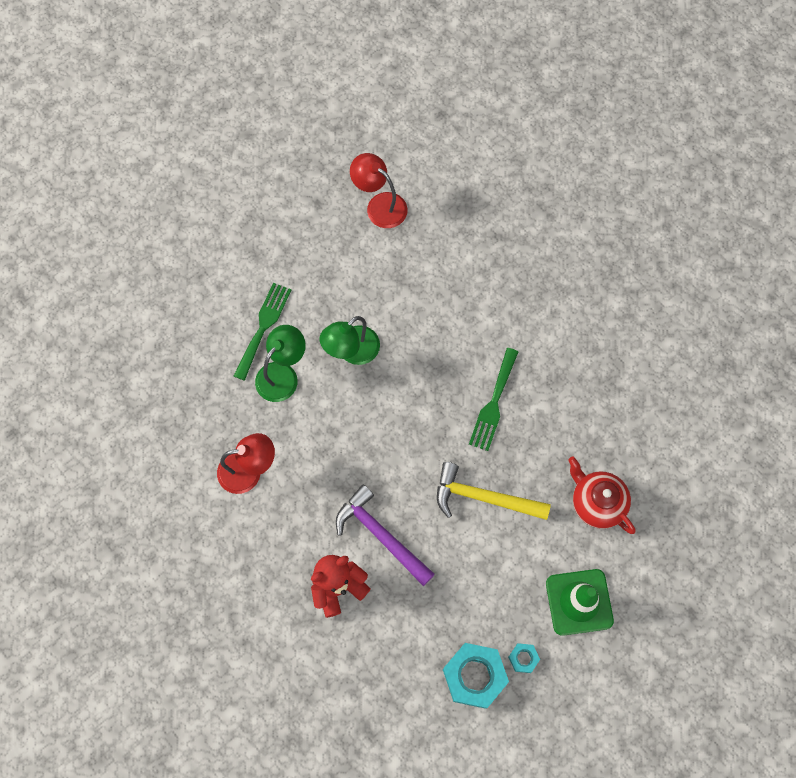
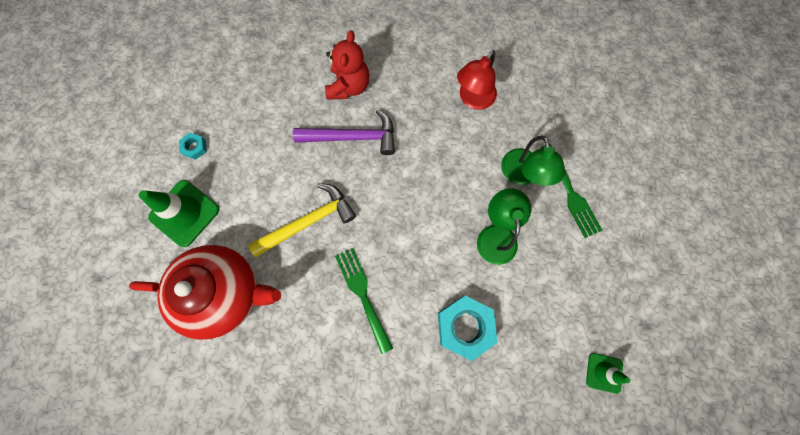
camera: 135 degrees right, 5 degrees up
(380, 205) = (604, 372): red lamp -> green traffic cone
(474, 676) = (217, 112): turquoise nut -> turquoise nut (465, 326)
(597, 502) = (225, 292): red teapot -> red teapot, size x1.60

